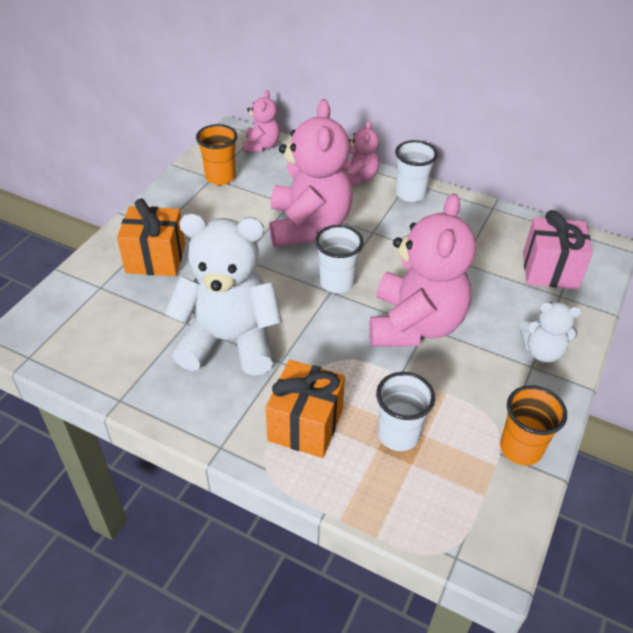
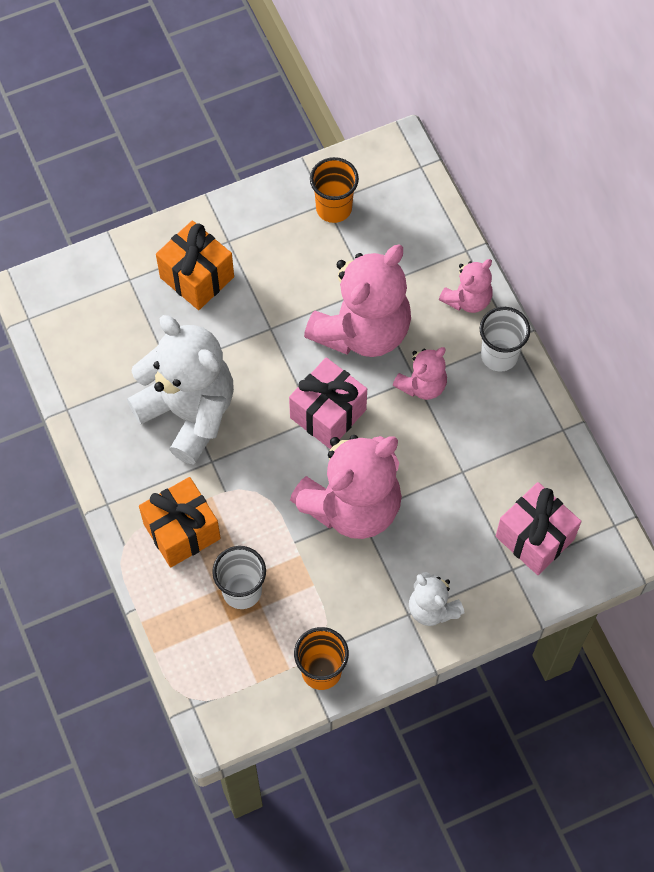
camera: 40 degrees right, 20 degrees up
(261, 146) = (410, 188): pink teddy bear -> pink teddy bear (422, 385)
(337, 282) = (328, 414): white cup -> pink gift

